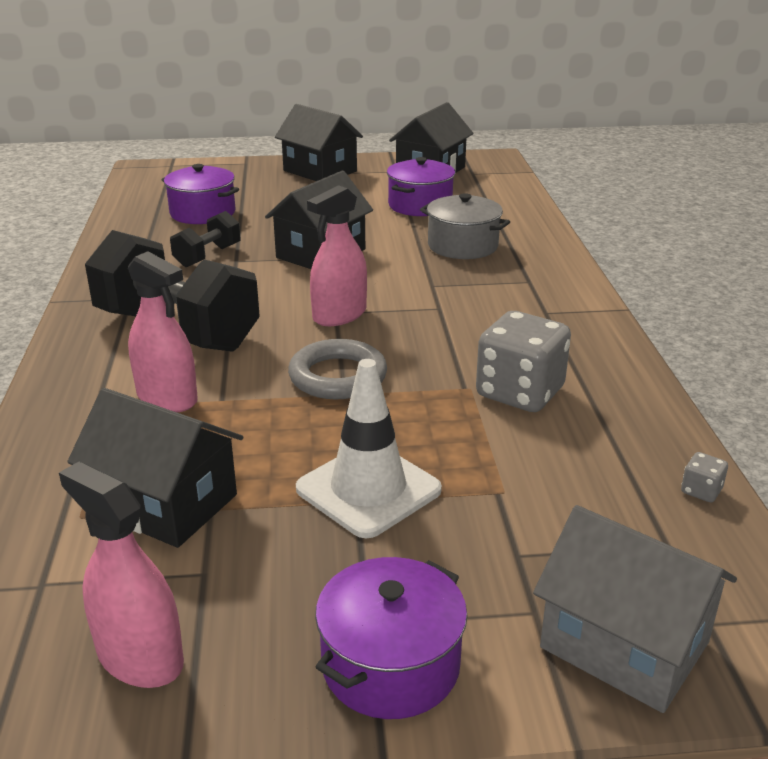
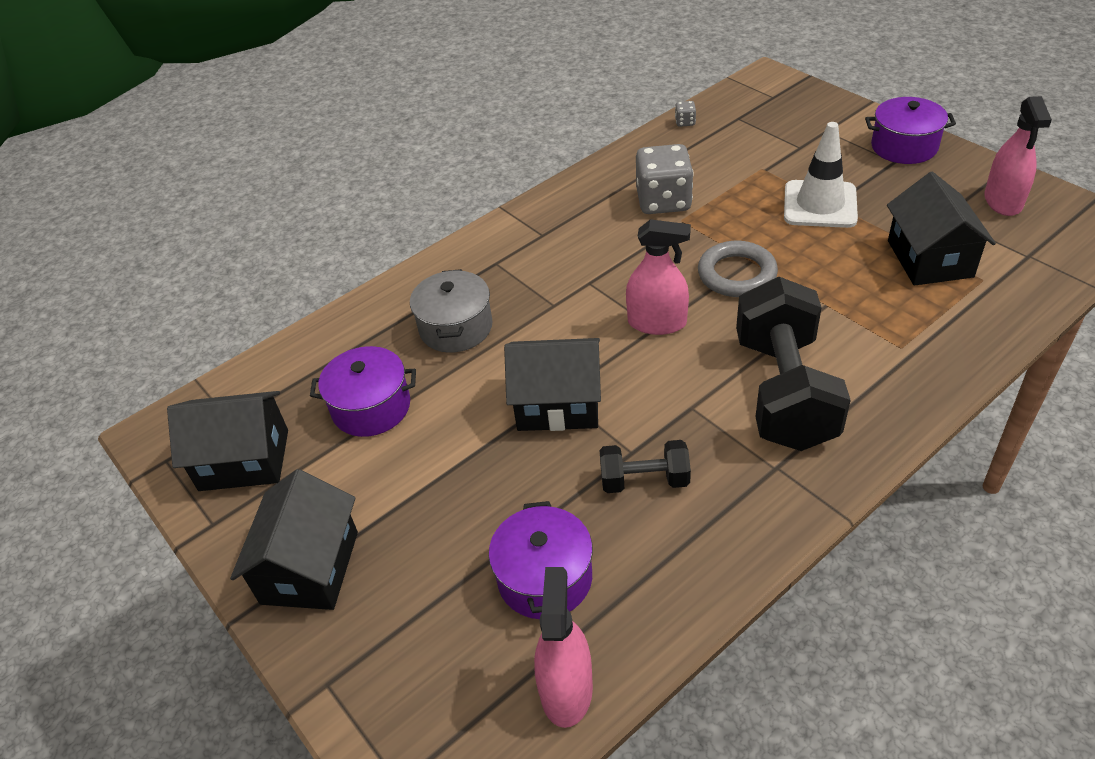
camera: 120 degrees left, 15 degrees up
(167, 398) = (859, 329): pink spray bottle -> pink spray bottle (566, 689)
(624, 644) = (812, 108): grey house -> none

